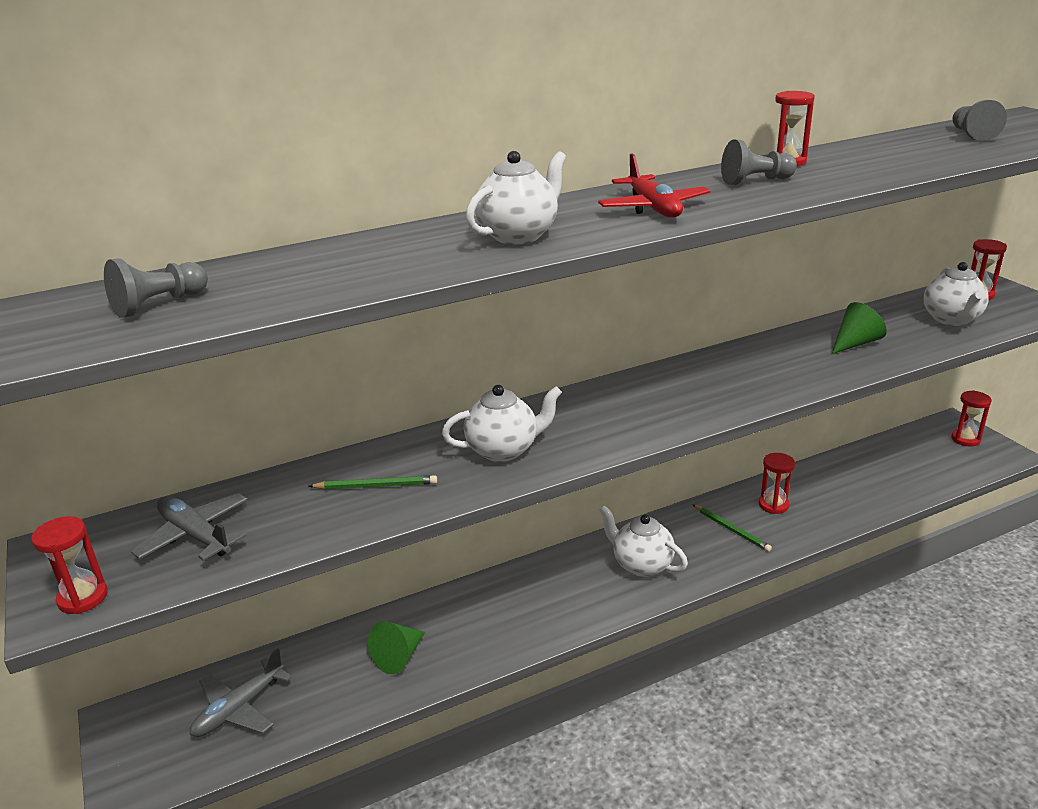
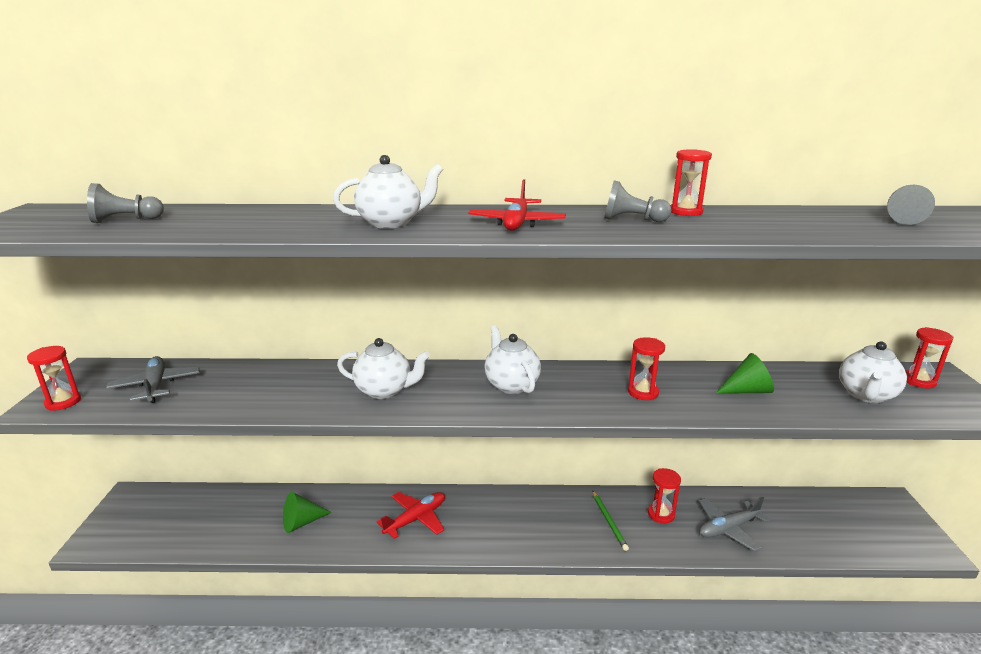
camera: 25 degrees right, 5 degrees down
(239, 708) = (188, 517): grey plane -> grey plane (728, 529)
(376, 486) = (282, 389): green pencil -> none
(532, 602) = (416, 519): none -> red plane
(641, 565) = (515, 522): white teapot -> white teapot (511, 385)
(965, 439) = (895, 520): red hourglass -> red hourglass (643, 392)

